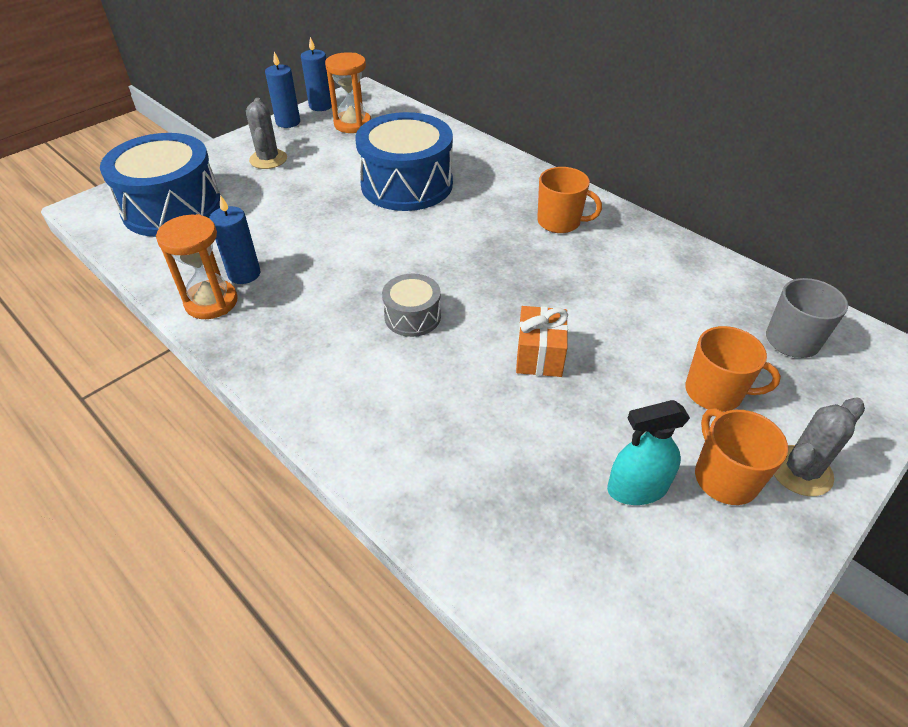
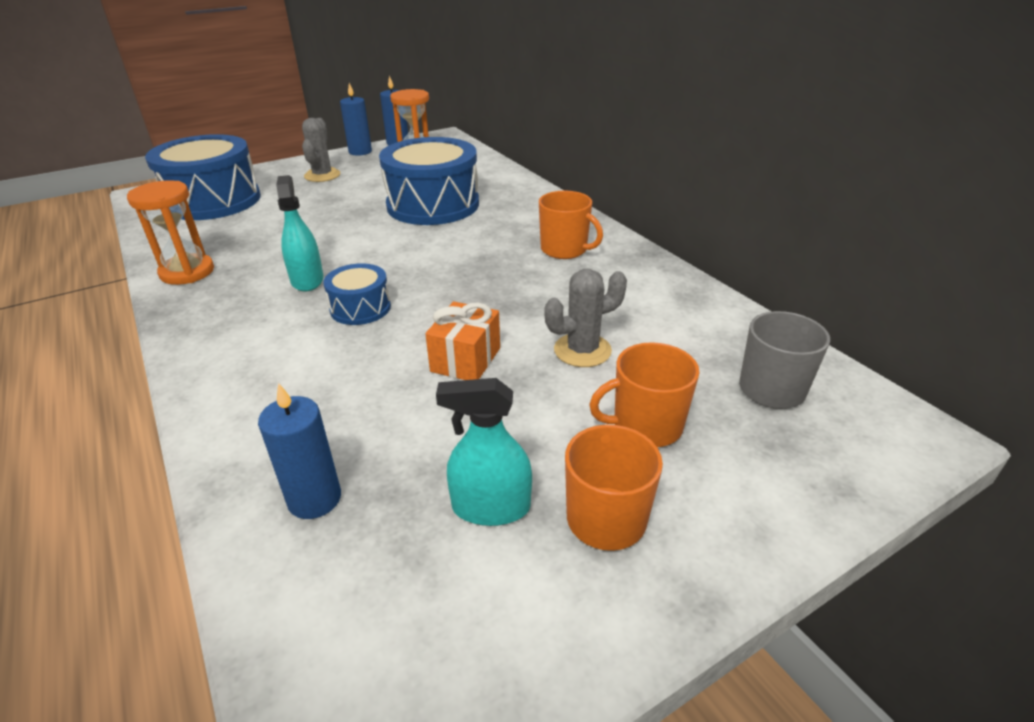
camera: 15 degrees right, 10 degrees down
(244, 274) = (233, 255): blue candle -> blue candle (314, 499)
(341, 293) = (307, 280): none -> turquoise spray bottle
(412, 316) = (360, 308): grey drum -> blue drum
(715, 392) = (645, 426): orange mug -> orange mug turned 135 degrees clockwise
(800, 471) = (710, 529): grey cactus -> grey cactus (582, 350)

